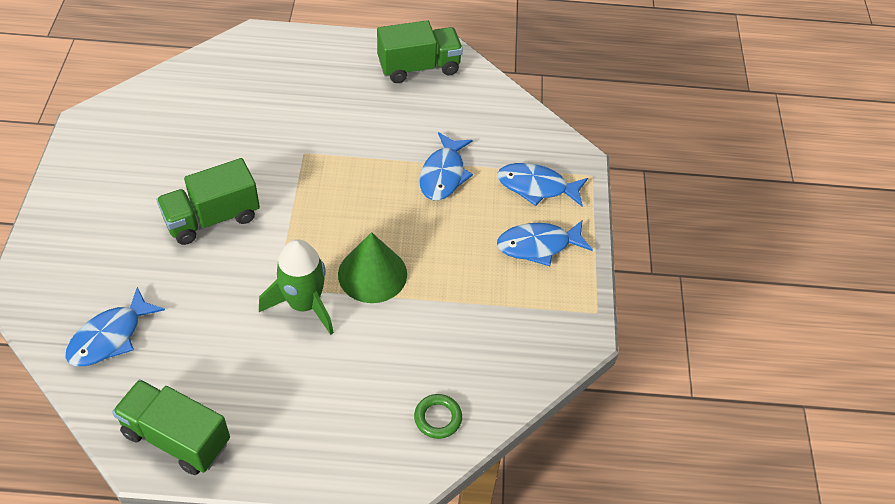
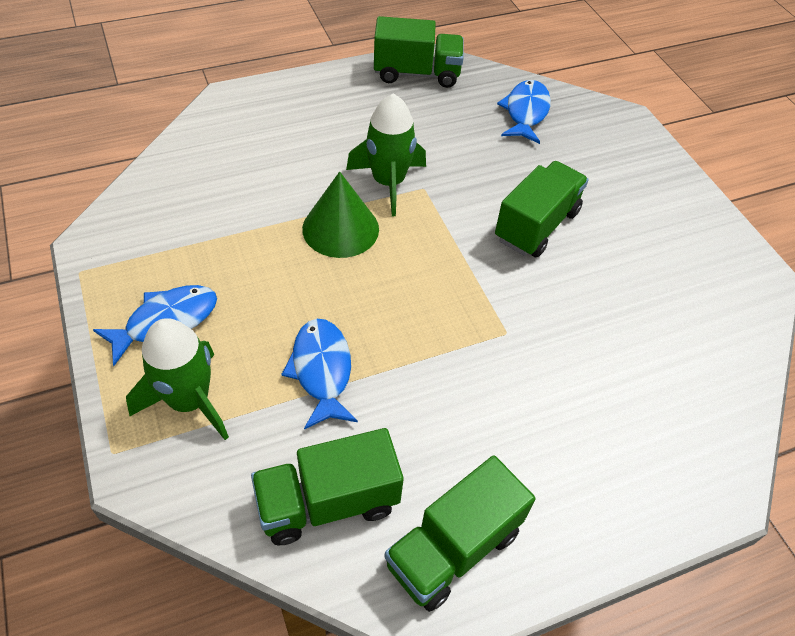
camera: 155 degrees right, 0 degrees up
(438, 418) = (217, 139): green ring -> none
(474, 108) = (328, 502): none -> green truck
(536, 187) = (190, 401): blue fish -> green rocket

